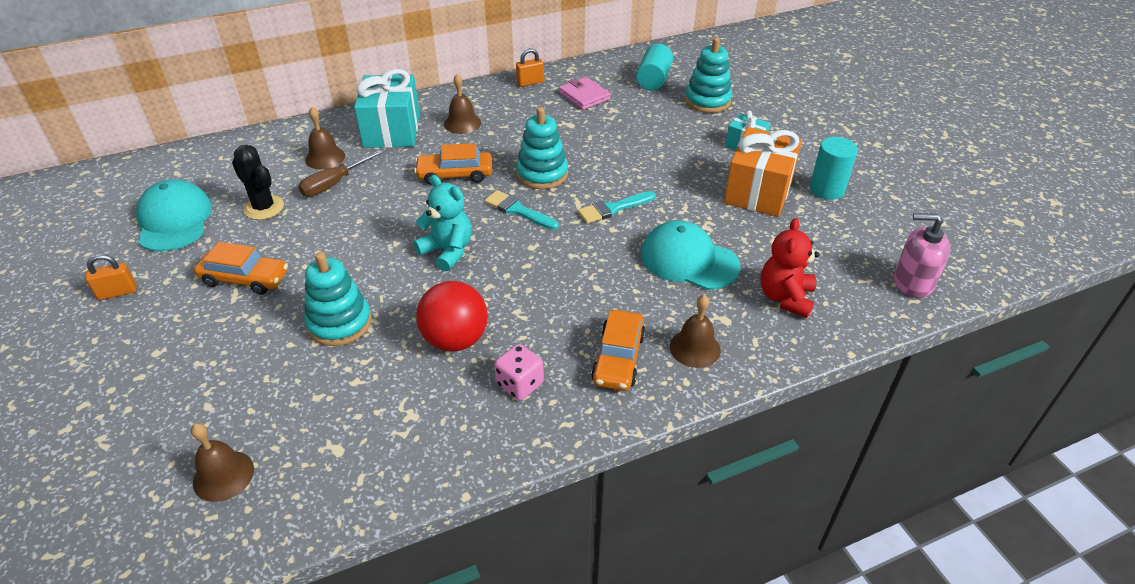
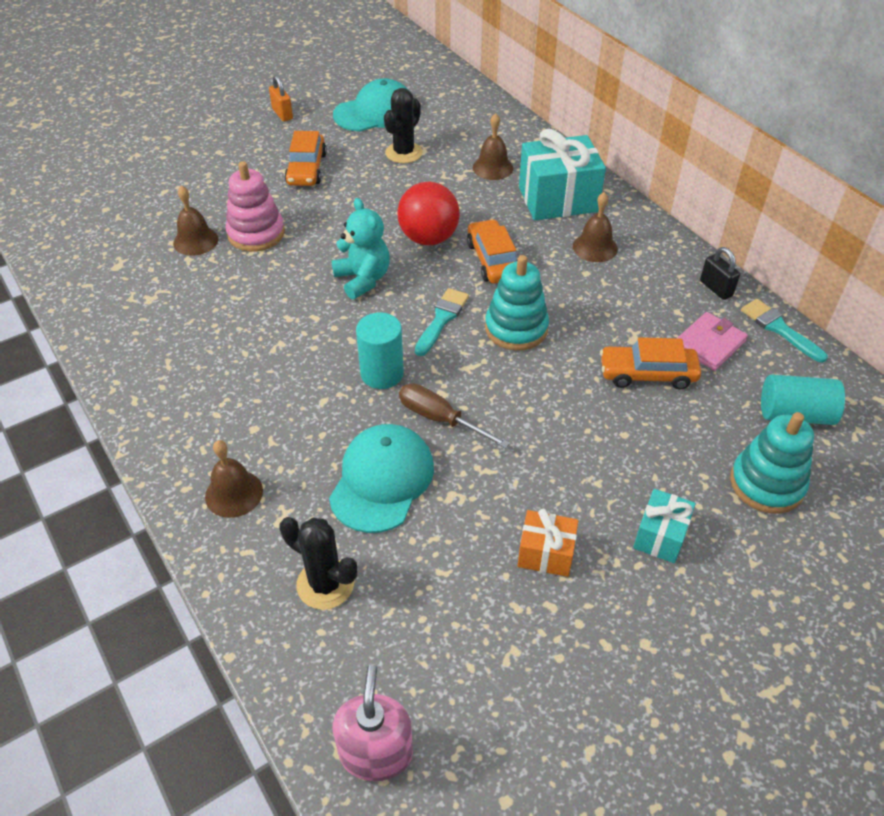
camera: 80 degrees right, 5 degrees up
(223, 475) = (97, 217): brown bell -> brown bell (195, 241)
(334, 184) = (451, 183): brown screwdriver -> brown screwdriver (440, 419)
(339, 323) = (256, 234): turquoise stacking toy -> pink stacking toy
(447, 251) = (363, 279): turquoise teddy bear -> turquoise teddy bear turned 60 degrees counterclockwise
(455, 339) = (239, 308): red ball -> red ball (428, 238)
(520, 384) = (183, 360): pink dice -> none
(530, 82) = (716, 288): orange padlock -> black padlock
(613, 208) = (466, 399): turquoise brush -> turquoise brush (779, 329)
(618, 358) = (217, 429): orange car -> orange car (647, 374)
(758, 192) = (546, 554): orange gift -> orange gift, size x0.54
(785, 297) = (325, 584): red teddy bear -> black cactus
(826, 189) = (578, 646): turquoise cylinder -> turquoise cylinder (382, 373)

